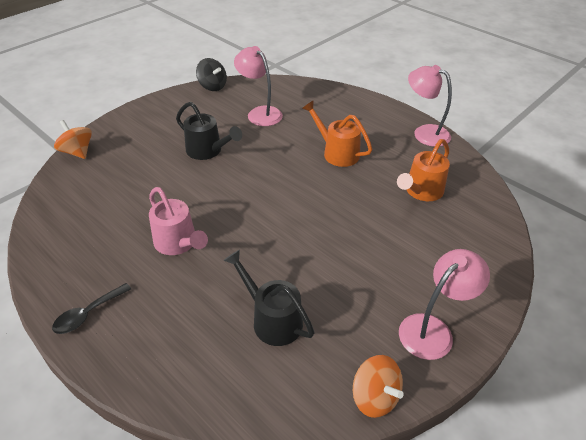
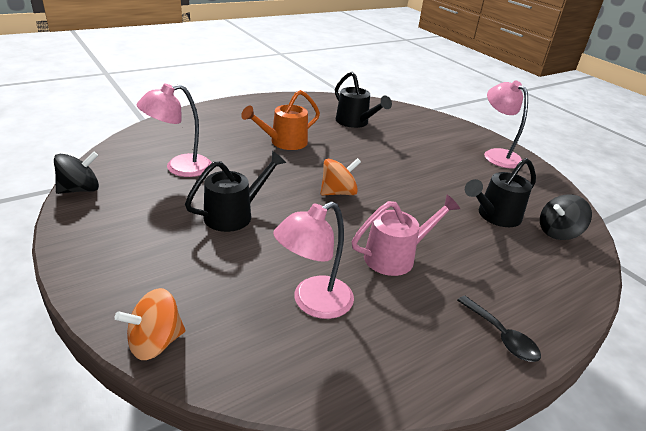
camera: 80 degrees left, 10 degrees down
(261, 382) = (558, 232): none -> black spinning top
(374, 397) = (556, 188): orange spinning top -> orange spinning top (338, 192)
(421, 192) = (355, 122): orange watering can -> black watering can
(424, 133) = (278, 101): pink lamp -> pink lamp (313, 303)

